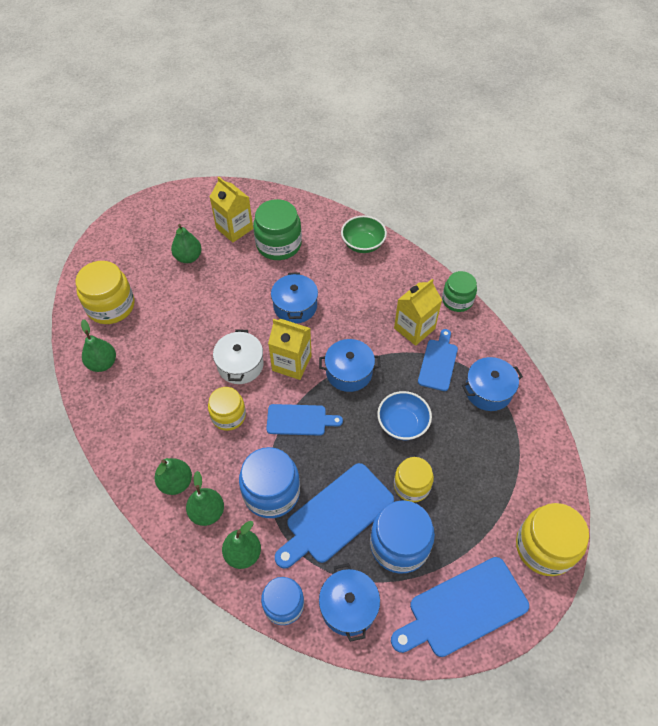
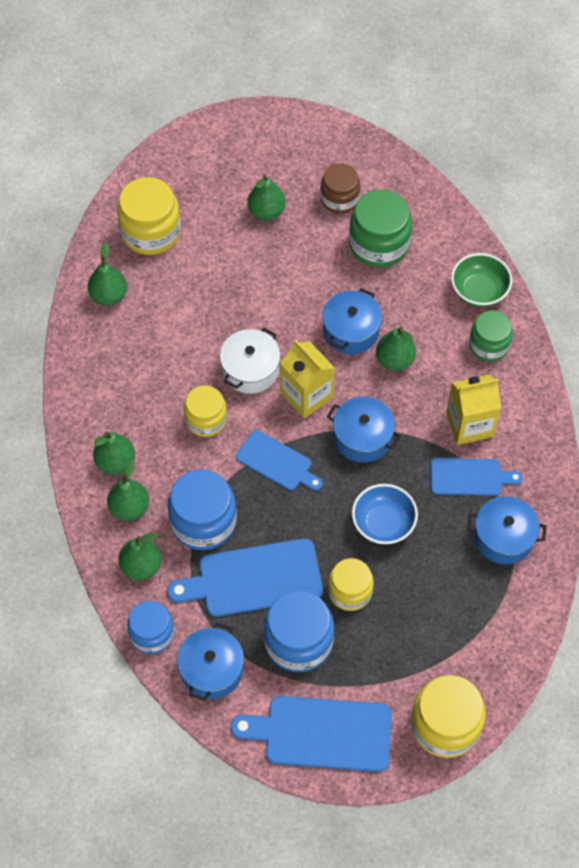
camera: 30 degrees right, 5 degrees up
(234, 228) = (339, 199): yellow carton -> brown jar
(337, 311) = (395, 360): none -> green pear
(438, 362) = (469, 477): blue cutting board -> blue cutting board turned 45 degrees clockwise
(457, 300) = (544, 416): green jar -> green jar (489, 345)

